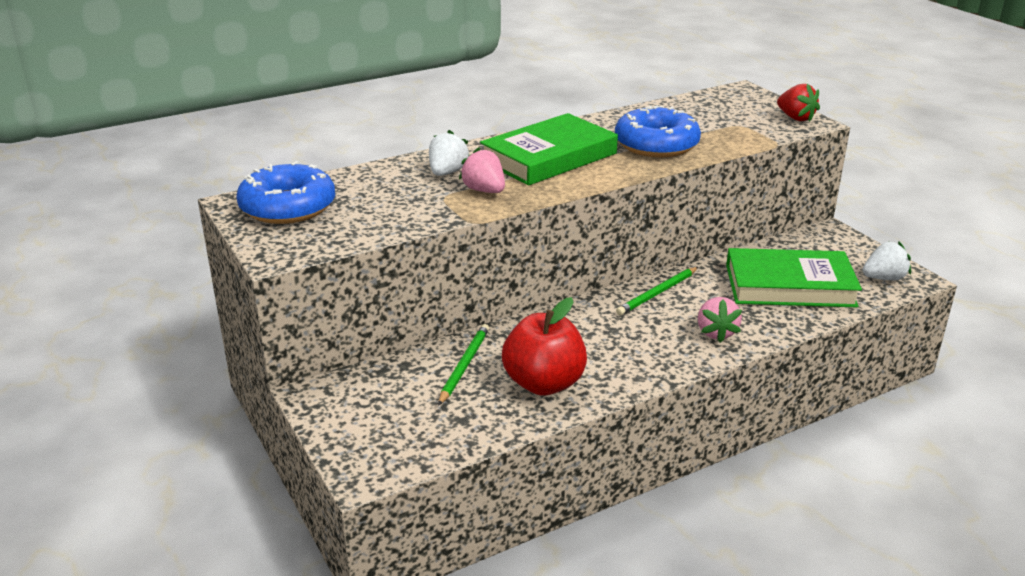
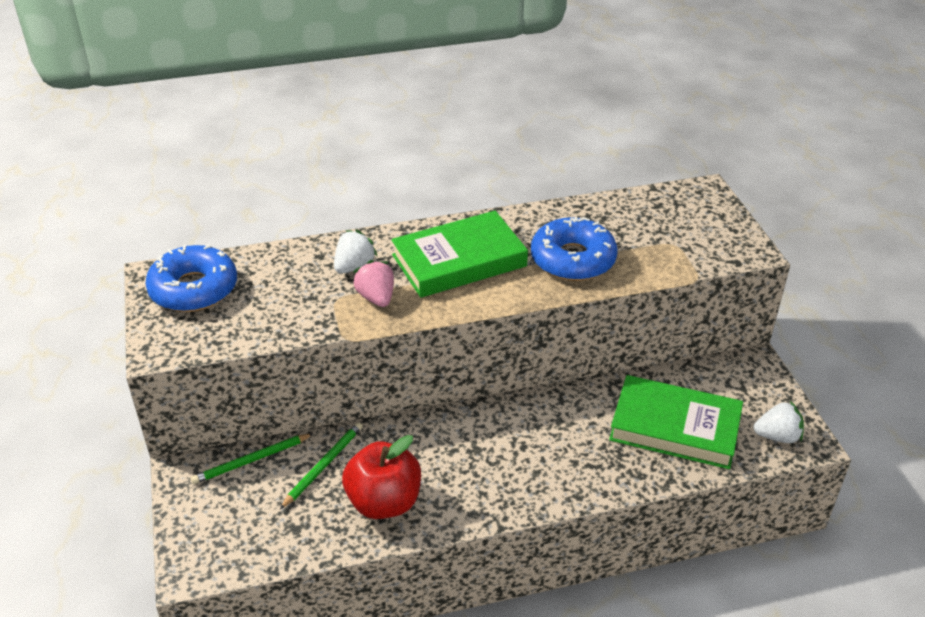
camera: 15 degrees right, 10 degrees up
(658, 293) = (540, 412): green pencil -> green pencil (252, 460)
(716, 332) = (572, 473): pink strawberry -> none
(795, 118) = (738, 242): red strawberry -> none

